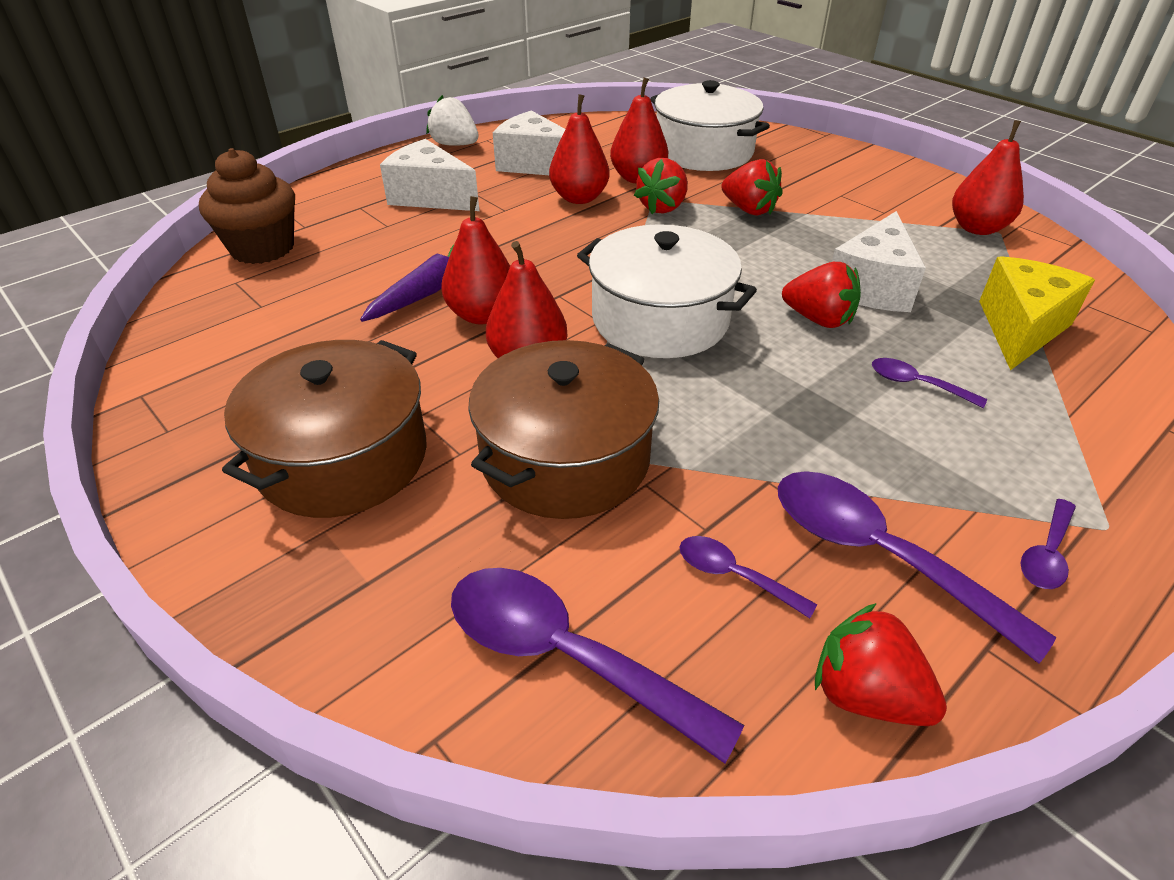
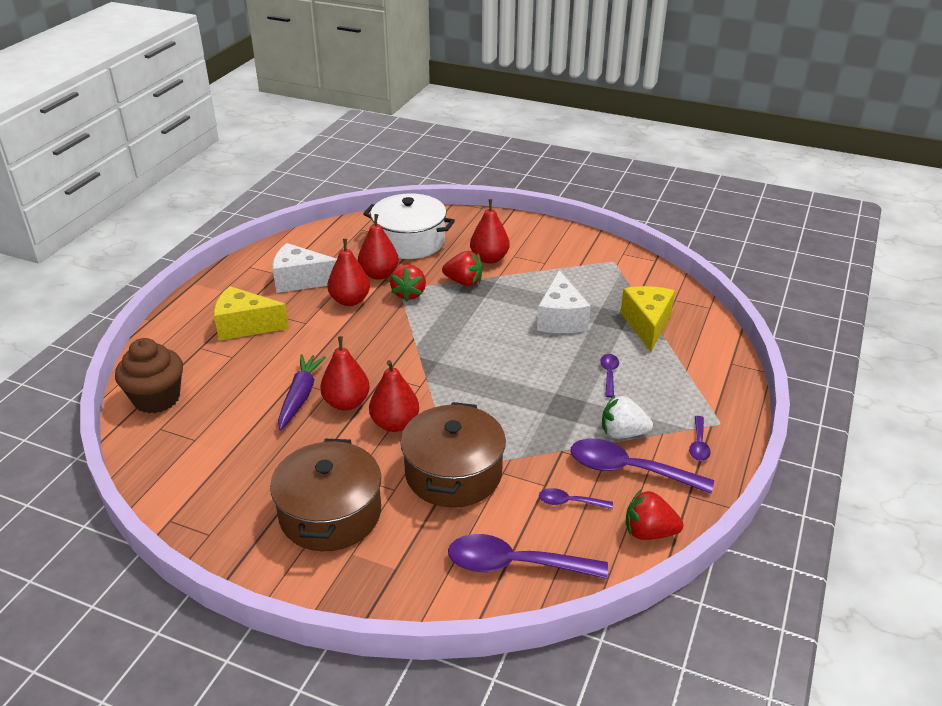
camera: 25 degrees left, 5 degrees down
(430, 197) = (245, 326): white cheese -> yellow cheese
(455, 145) = (229, 277): white strawberry -> white strawberry (622, 433)
(660, 319) = (454, 375): white pot -> none
(818, 319) = (542, 349): red strawberry -> none
(916, 384) = (609, 374): purple spoon -> purple spoon turned 90 degrees clockwise
(977, 228) = (601, 262): red pear -> red pear (489, 258)

